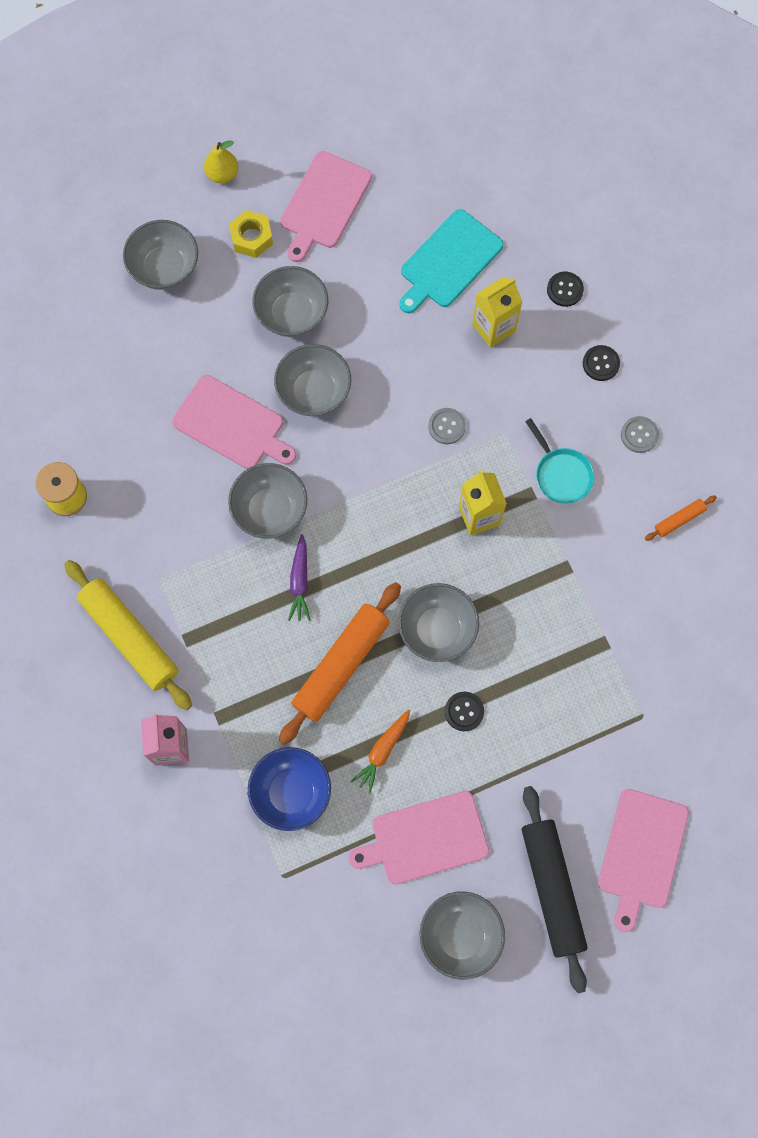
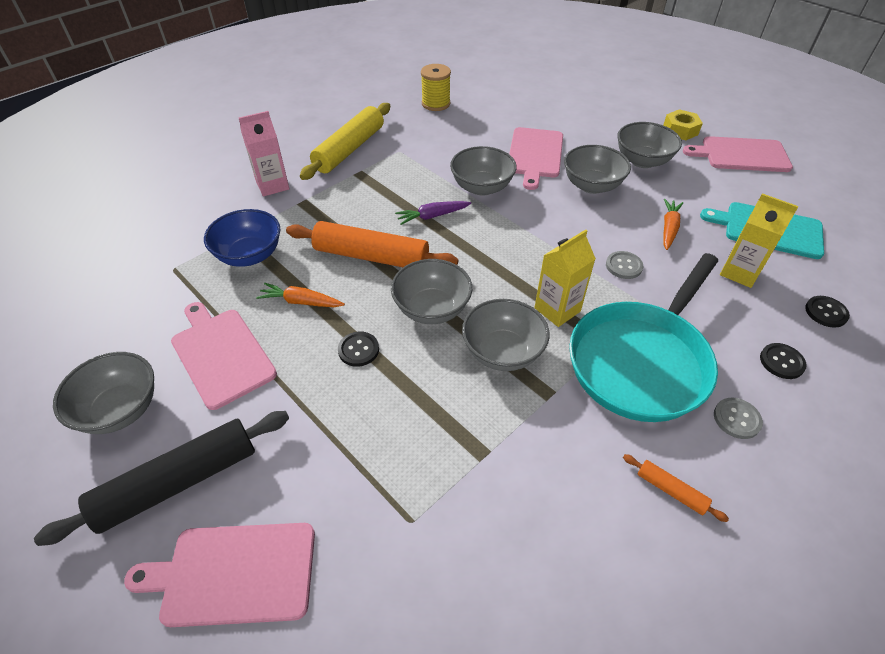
camera: 70 degrees right, 25 degrees down
(164, 267) = (622, 102): grey bowl -> grey bowl (502, 352)
(222, 174) = (711, 108): yellow pear -> none
(411, 353) = (669, 228): none -> orange carrot
(561, 474) = (641, 361): turquoise pan -> turquoise pan, size x2.19

